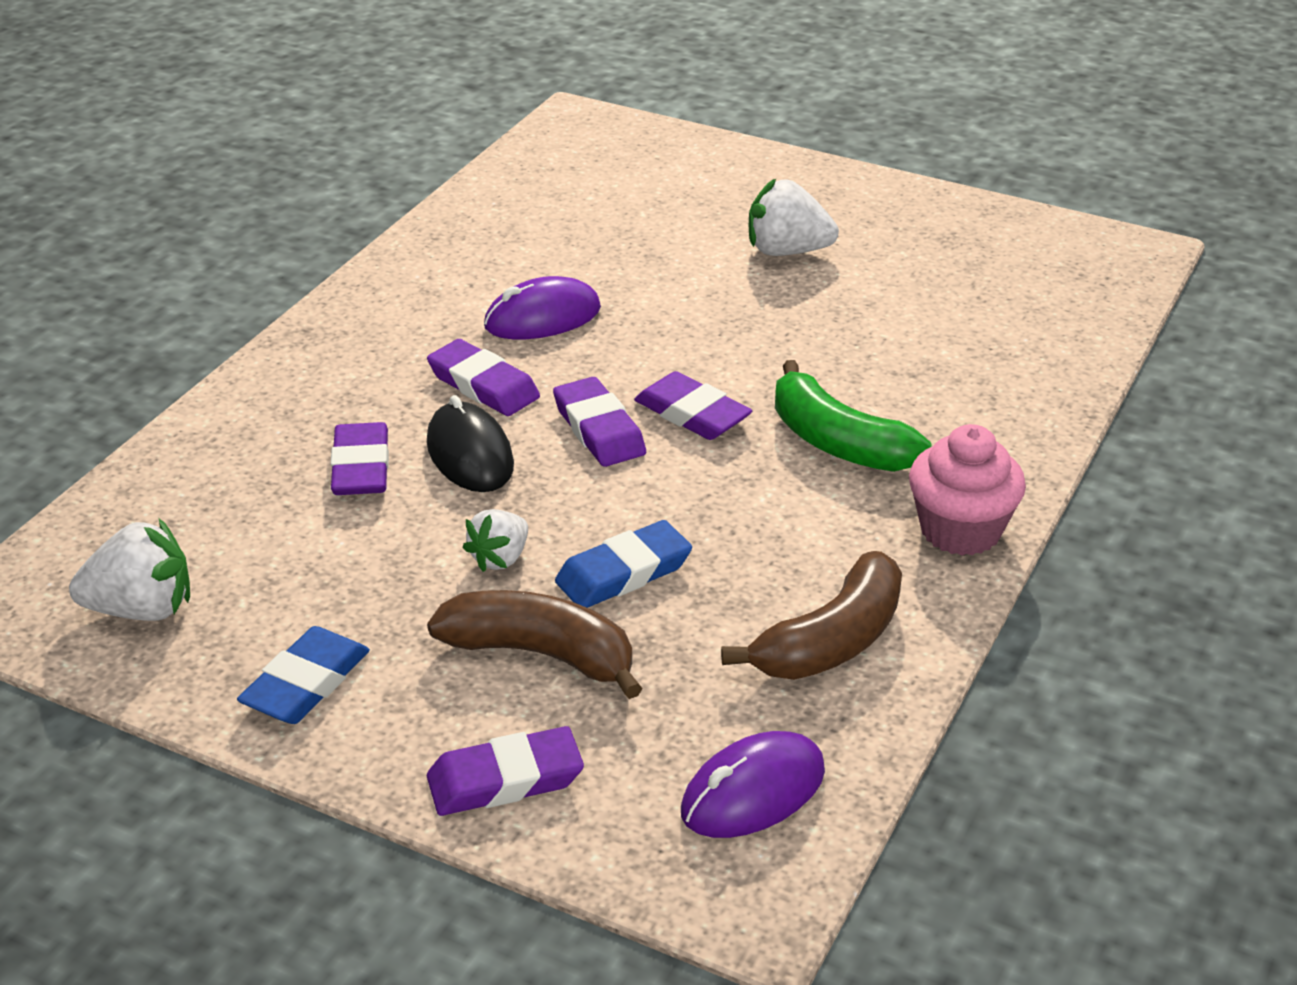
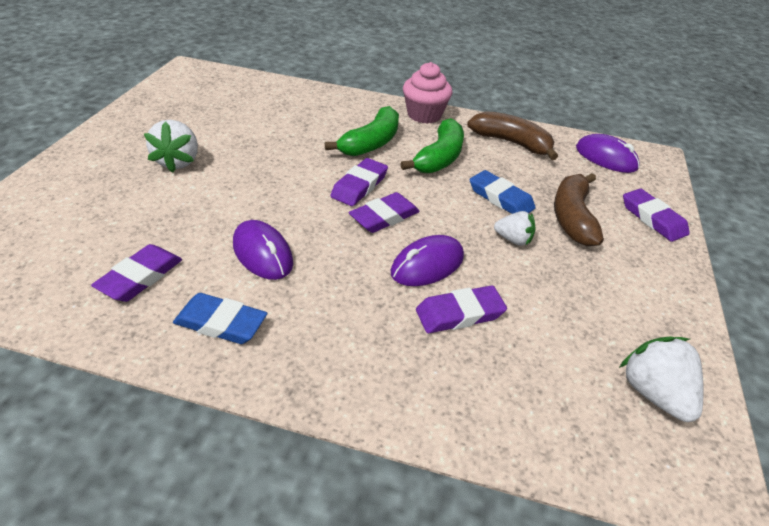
camera: 105 degrees left, 5 degrees up
(306, 683) = (651, 296): blue eraser -> blue eraser (221, 323)
(470, 454) = (427, 265): black mouse -> purple mouse
(483, 385) = (350, 270): purple eraser -> purple eraser (140, 277)
(776, 521) = (439, 158): none -> green banana

